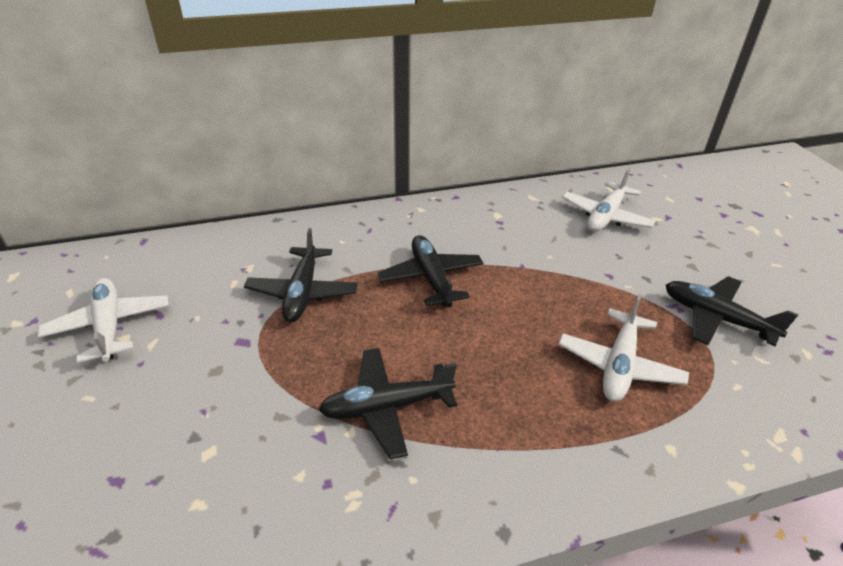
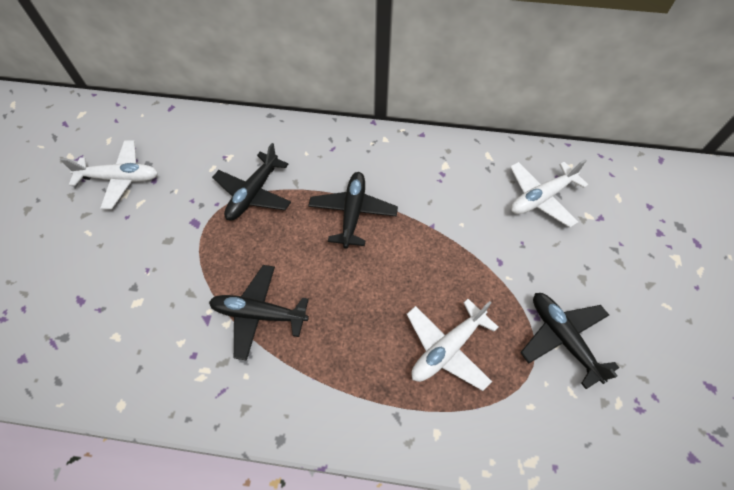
camera: 25 degrees right, 20 degrees up
(109, 326) = (120, 178): white plane -> white plane turned 90 degrees clockwise

